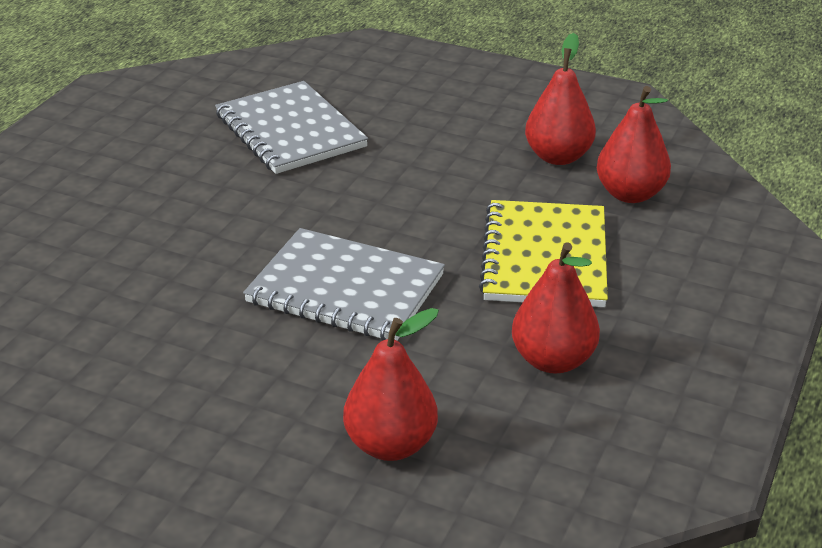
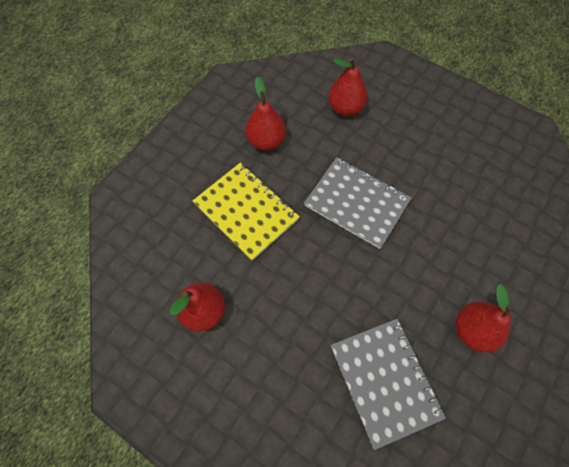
camera: 170 degrees left, 30 degrees up
(545, 257) = (246, 211): yellow notebook -> yellow notebook turned 60 degrees counterclockwise
(630, 194) = (175, 261): red pear -> red pear (473, 330)

